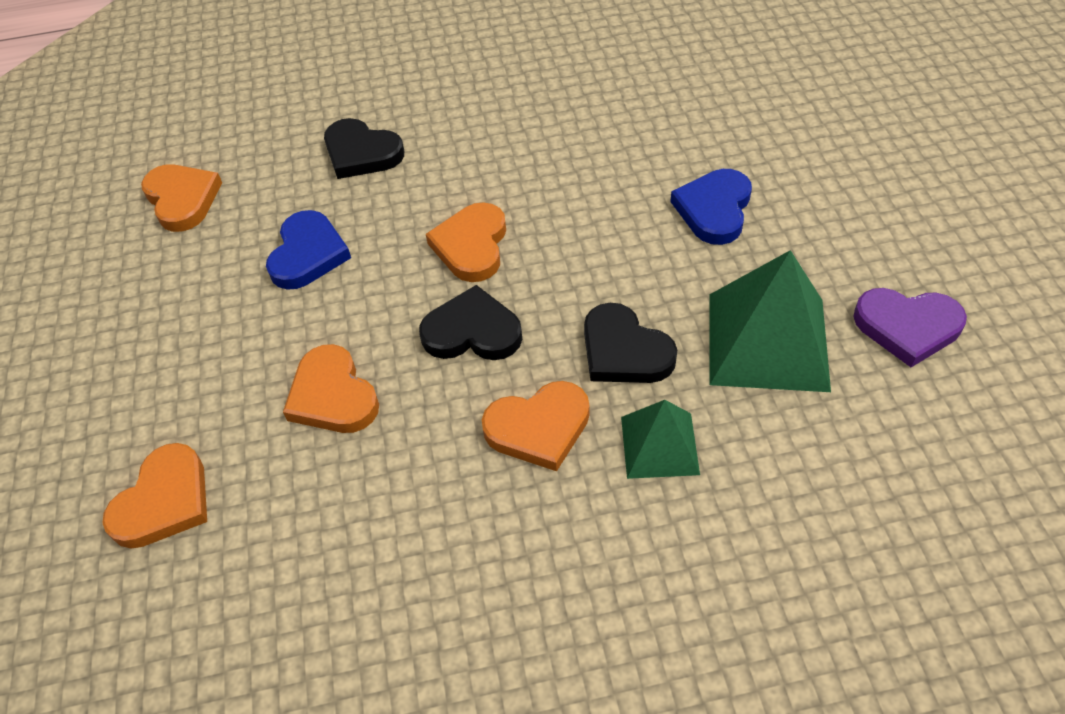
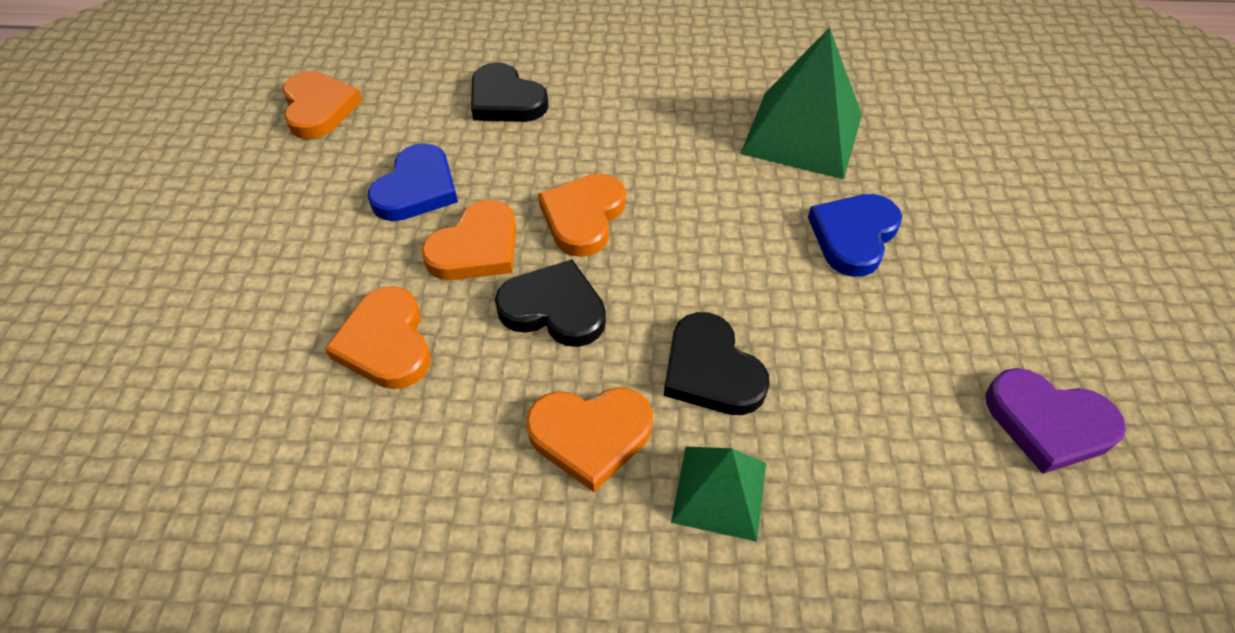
camera: 10 degrees right, 0 degrees up
(164, 501) = (174, 414): orange heart -> orange heart (476, 248)
(767, 341) = (876, 399): green pyramid -> green pyramid (802, 134)

